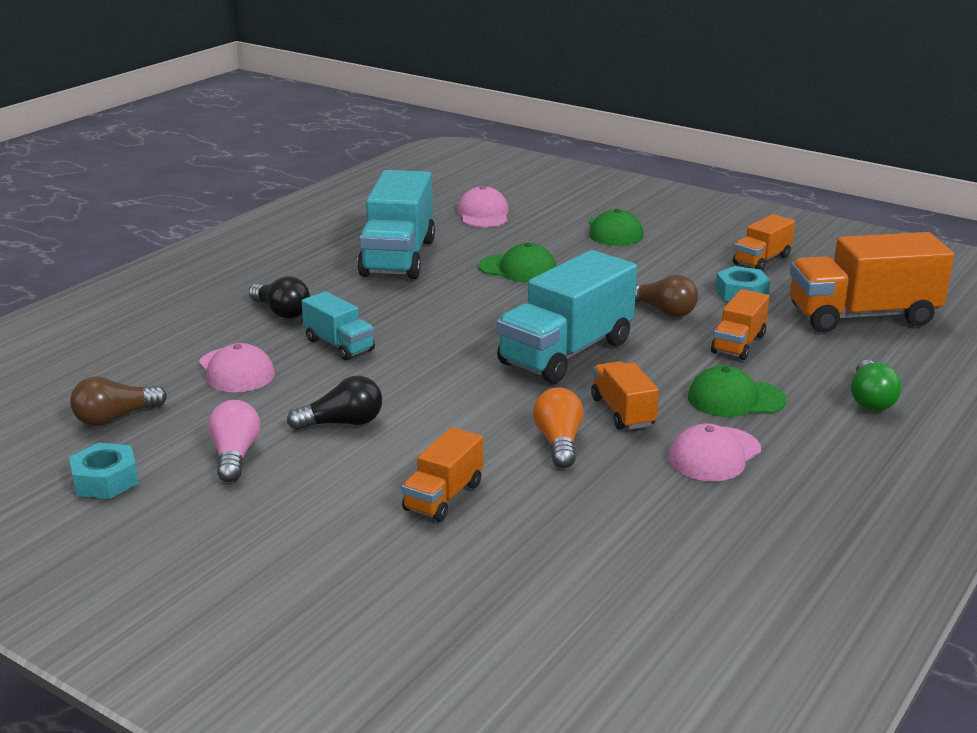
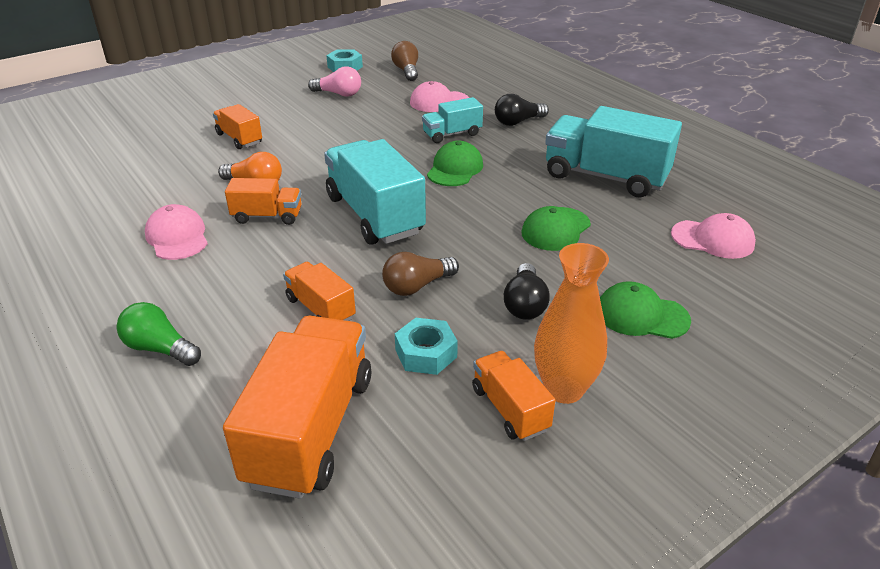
camera: 110 degrees right, 10 degrees up
(342, 423) = (346, 123): black light bulb -> black light bulb (525, 304)
(723, 247) = (564, 389): none -> orange vase
(735, 399) = (235, 272): green cap -> green cap (455, 169)

